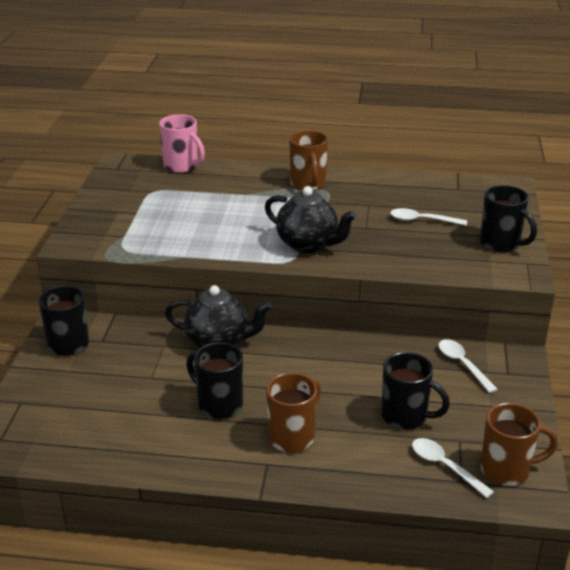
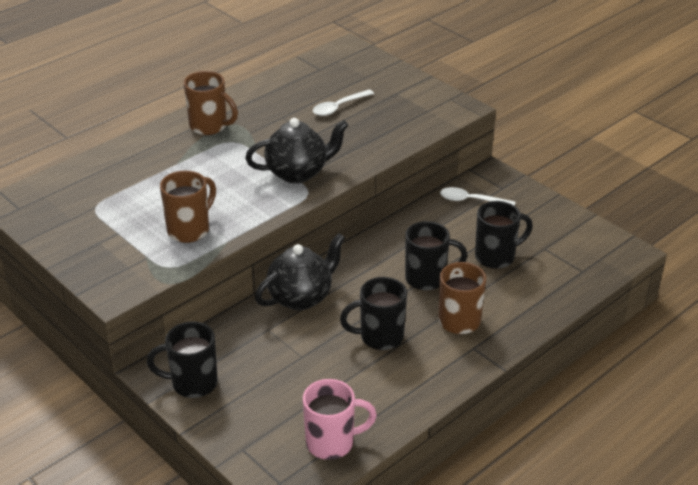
camera: 50 degrees left, 5 degrees up
(182, 167) = (76, 172): pink mug -> pink mug (332, 443)
(445, 466) = (562, 269): white spoon -> none
(501, 244) = (415, 94): black mug -> black mug (427, 279)
(507, 470) = (592, 246): brown mug -> brown mug (190, 230)

